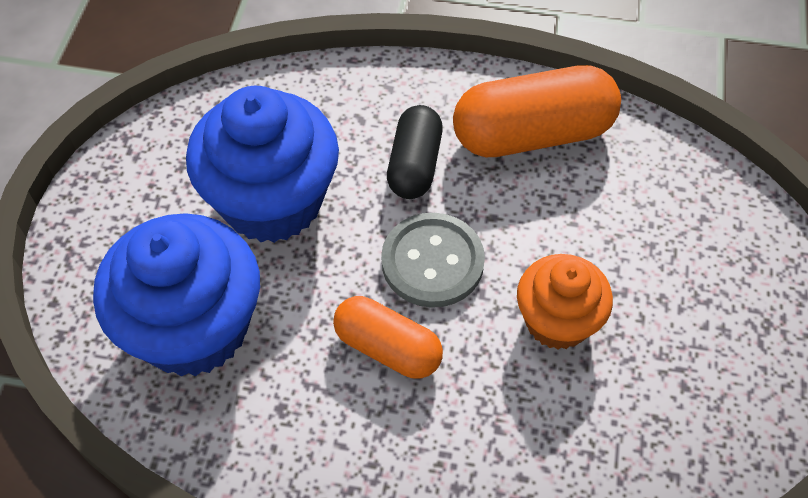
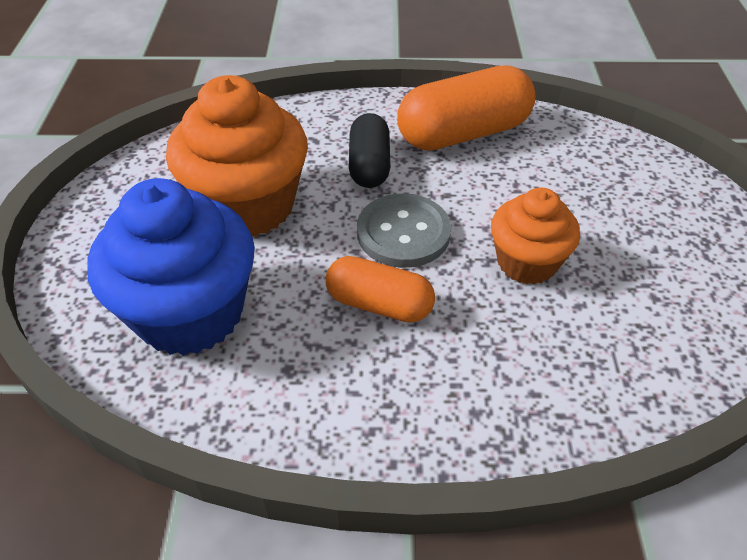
camera: 10 degrees left, 10 degrees down
(272, 201) = (248, 206): blue cupcake -> orange cupcake

